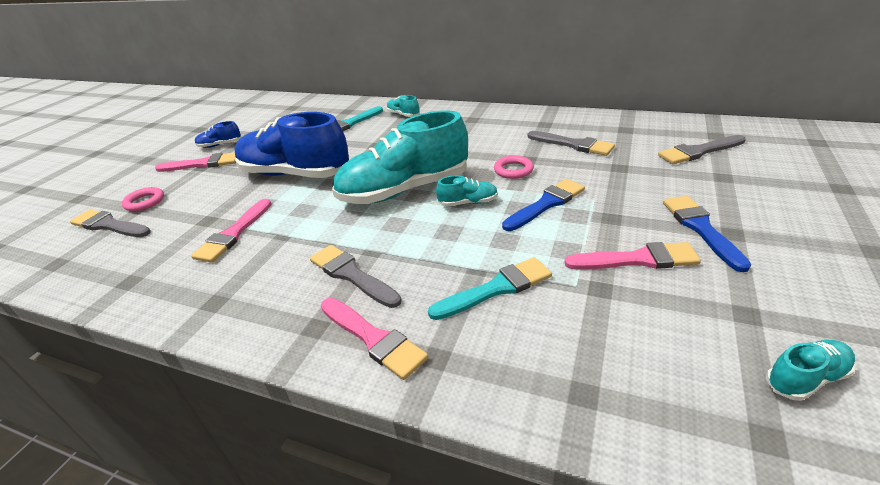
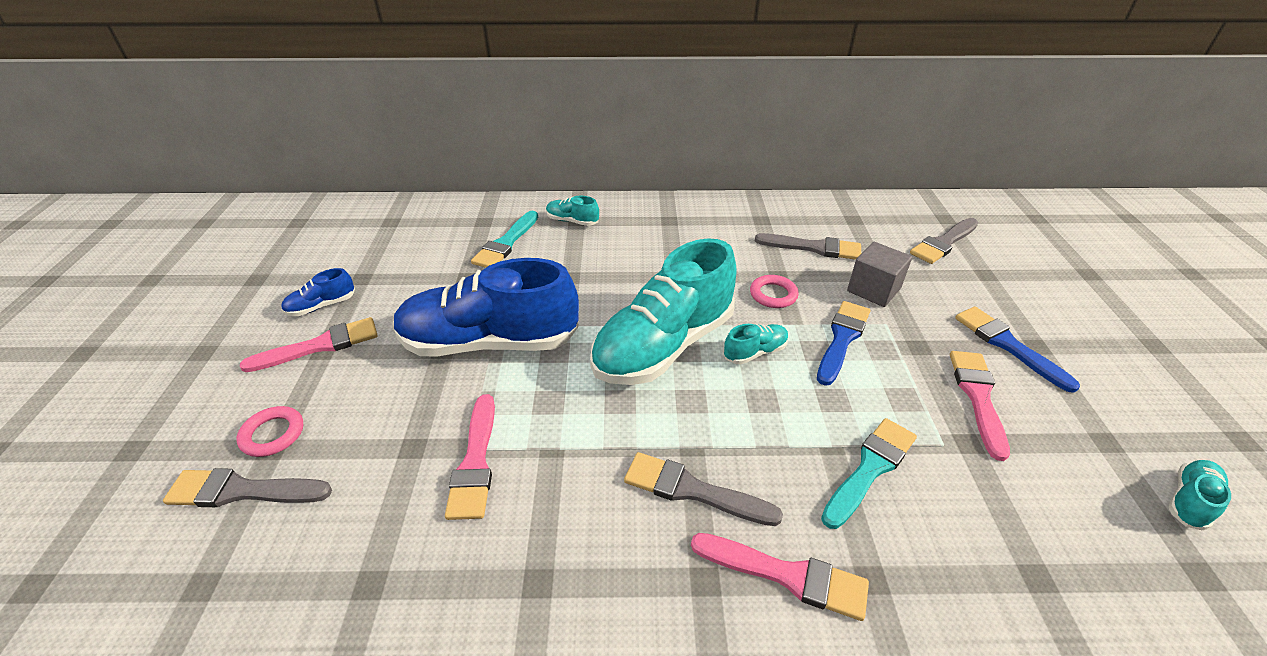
camera: 25 degrees left, 5 degrees up
(602, 176) = (873, 290): none -> grey cube
(637, 259) = (978, 397): pink brush -> pink brush turned 60 degrees counterclockwise

